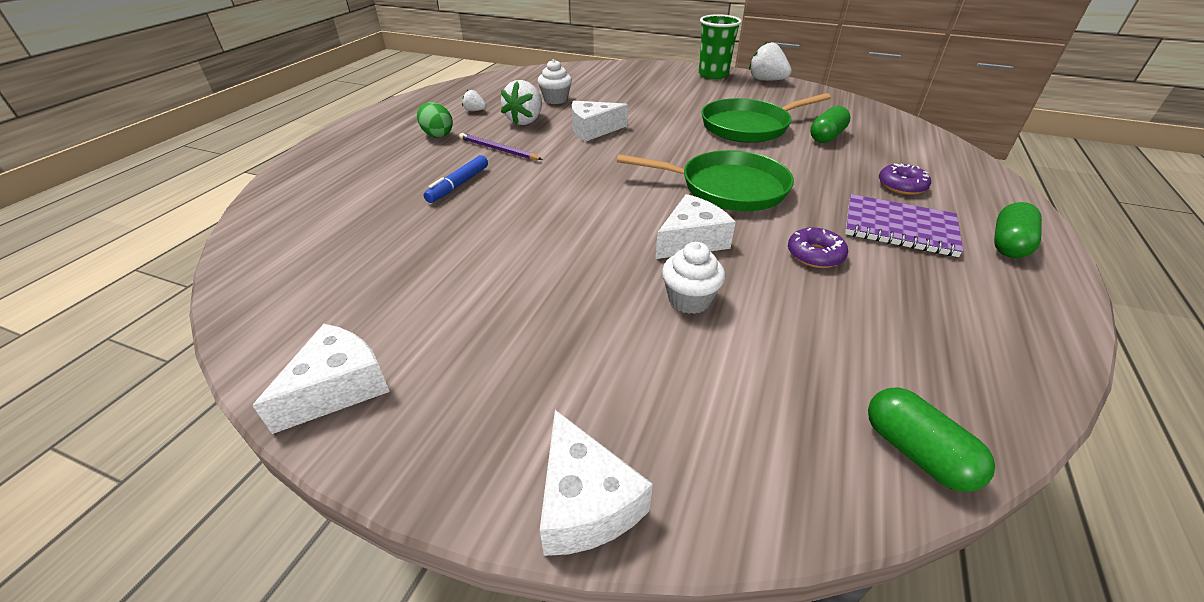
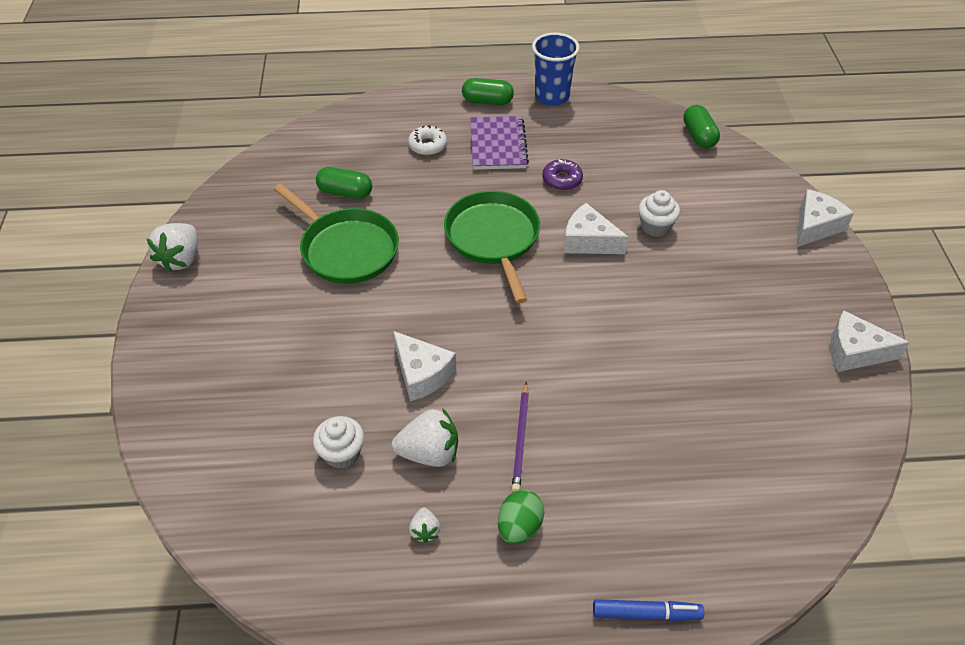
camera: 115 degrees left, 10 degrees up
(458, 185) = (613, 430): blue marker -> blue marker (646, 613)
(713, 74) = (173, 314): green cup -> none
(901, 186) = (427, 145): purple donut -> white donut
(916, 452) = (699, 136): green capsule -> green capsule turned 45 degrees counterclockwise
(1035, 305) = (552, 96): none -> blue cup

